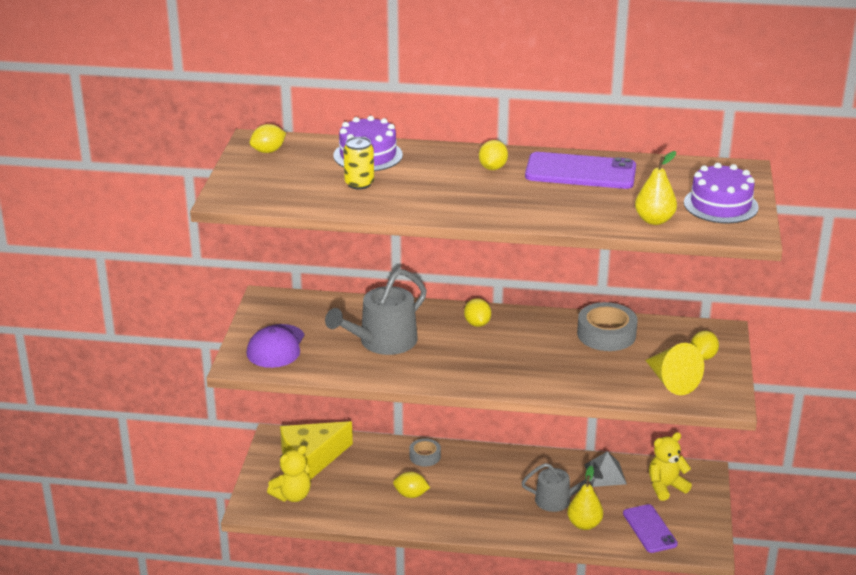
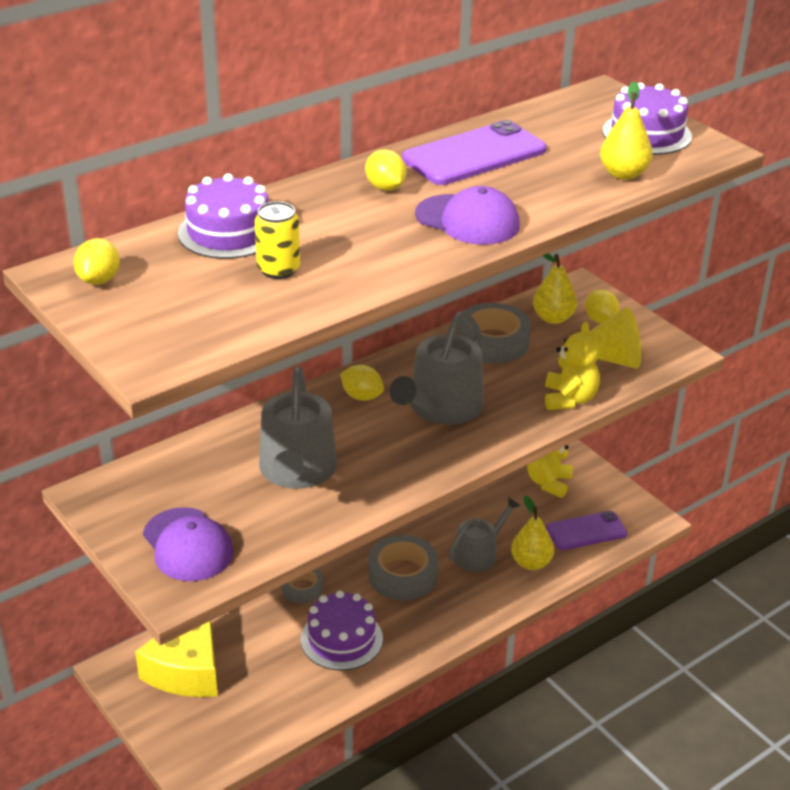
camera: 45 degrees left, 5 degrees up
(292, 496) = (221, 724): yellow teddy bear -> yellow teddy bear (569, 399)
(411, 495) = (341, 639): yellow lemon -> purple cake
(493, 483) = (402, 575): none -> grey tape
(506, 204) = (467, 220): none -> purple cap
(514, 353) = (441, 407): none -> grey watering can
(605, 474) = (485, 501): grey pyramid -> none
(649, 529) = (586, 531): purple phone -> purple phone turned 45 degrees counterclockwise
(671, 340) = (553, 318): none -> yellow pear

